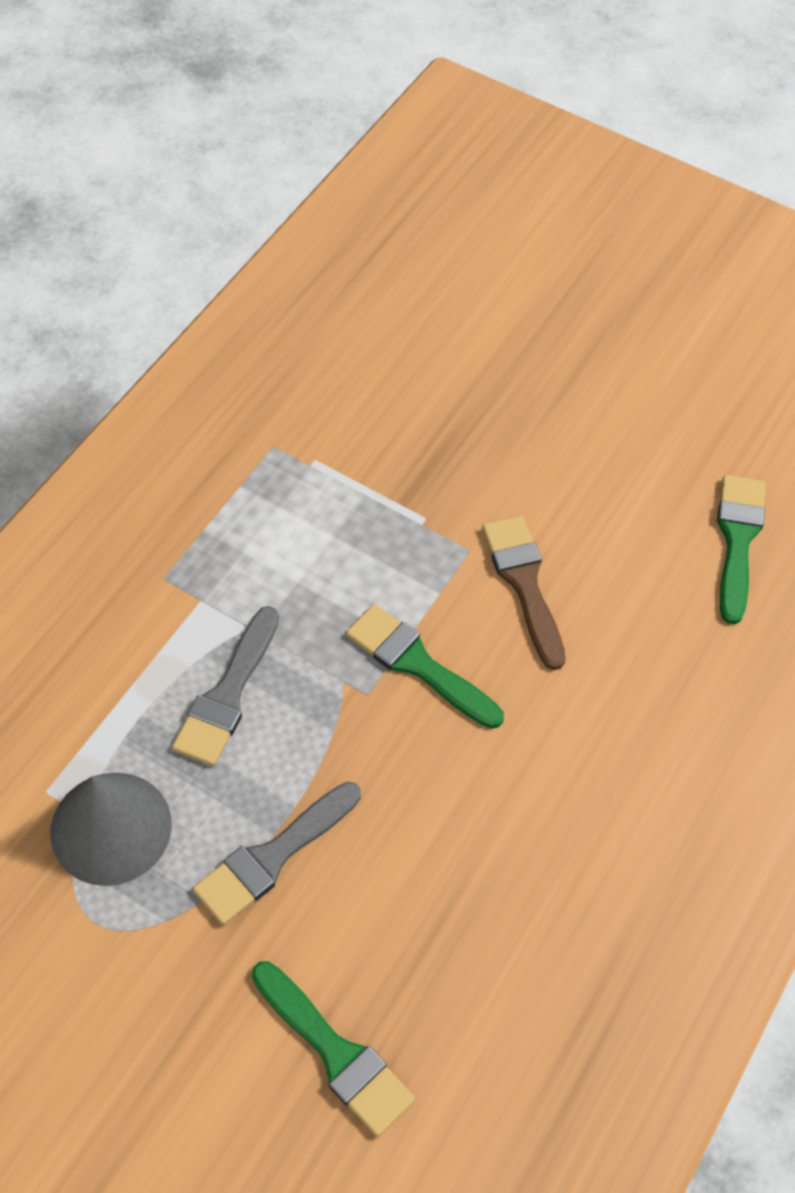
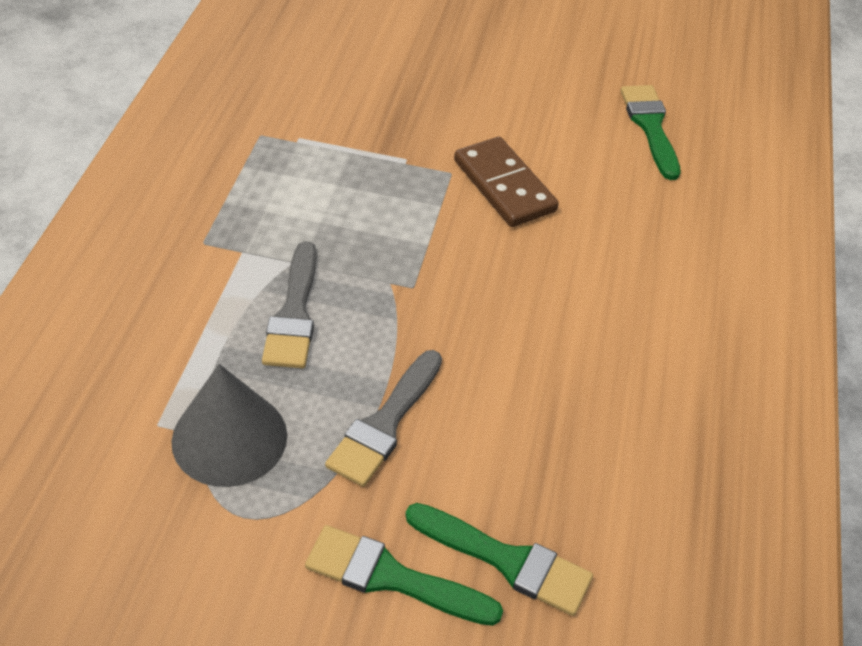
camera: 20 degrees left, 10 degrees down
(417, 664) = (445, 257): green brush -> green brush (391, 577)
(524, 583) = (504, 186): brown brush -> brown domino

